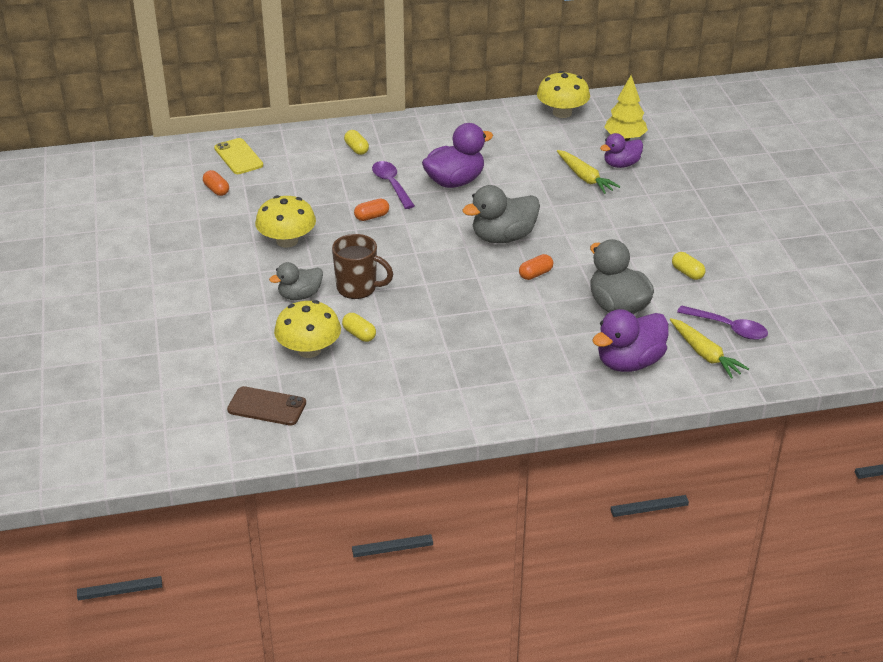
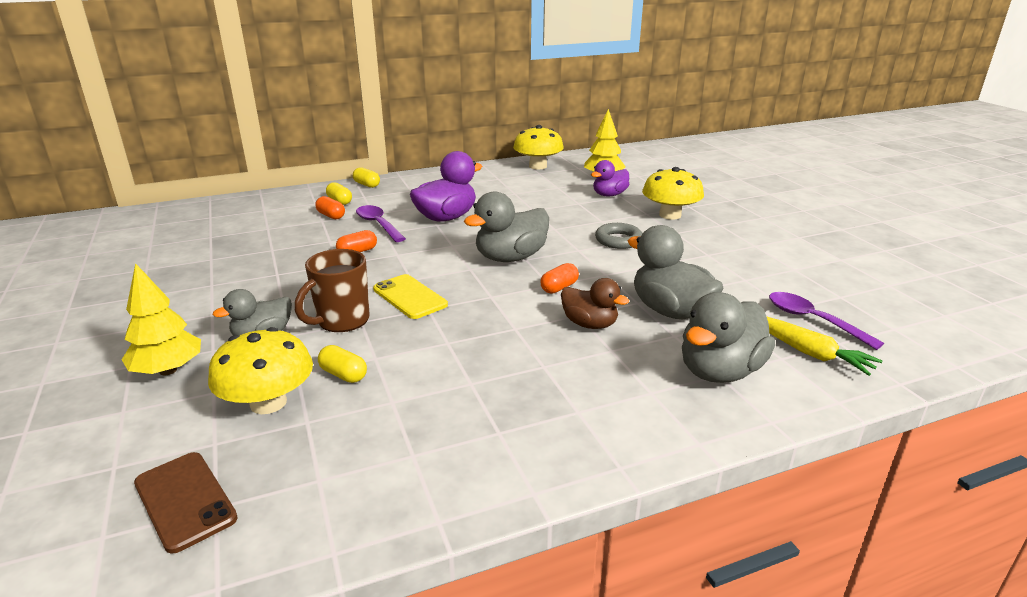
camera: 10 degrees left, 10 degrees down
(216, 190) = (176, 242): orange capsule -> orange capsule (331, 216)
(238, 157) = (209, 215): yellow phone -> yellow phone (409, 297)
(238, 317) = (168, 370): none -> yellow tree
(267, 406) = (185, 500): brown phone -> brown phone turned 45 degrees clockwise
(287, 241) = (253, 281): yellow mushroom -> yellow mushroom (670, 215)
(358, 288) = (341, 321): brown mug -> brown mug turned 120 degrees clockwise
(548, 312) = (589, 324): none -> brown duck
(585, 178) = (579, 206): yellow carrot -> none
(606, 226) = (618, 240): none -> grey ring
(629, 362) = (719, 371): purple duck -> grey duck
(687, 273) = (728, 272): yellow capsule -> yellow capsule (367, 185)
(728, 328) = (813, 320): purple spoon -> purple spoon turned 150 degrees counterclockwise

